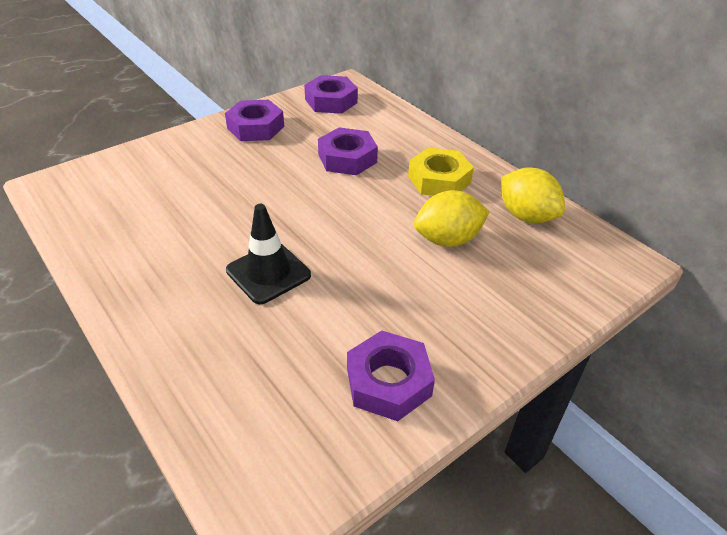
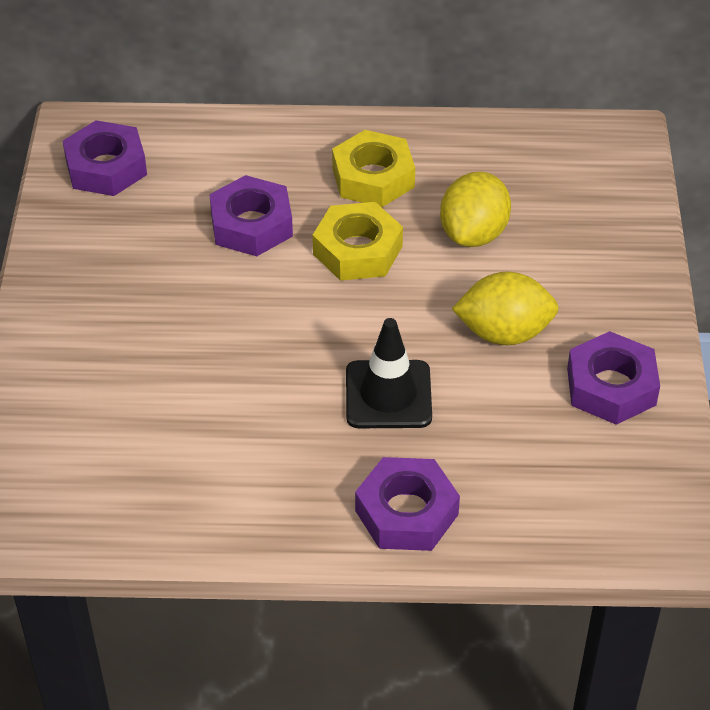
camera: 50 degrees left, 5 degrees up
(255, 127) = (88, 268): purple nut -> purple nut (406, 512)
(375, 202) = (357, 250): none -> yellow nut
(526, 216) = (497, 155): yellow lemon -> yellow lemon (504, 333)

